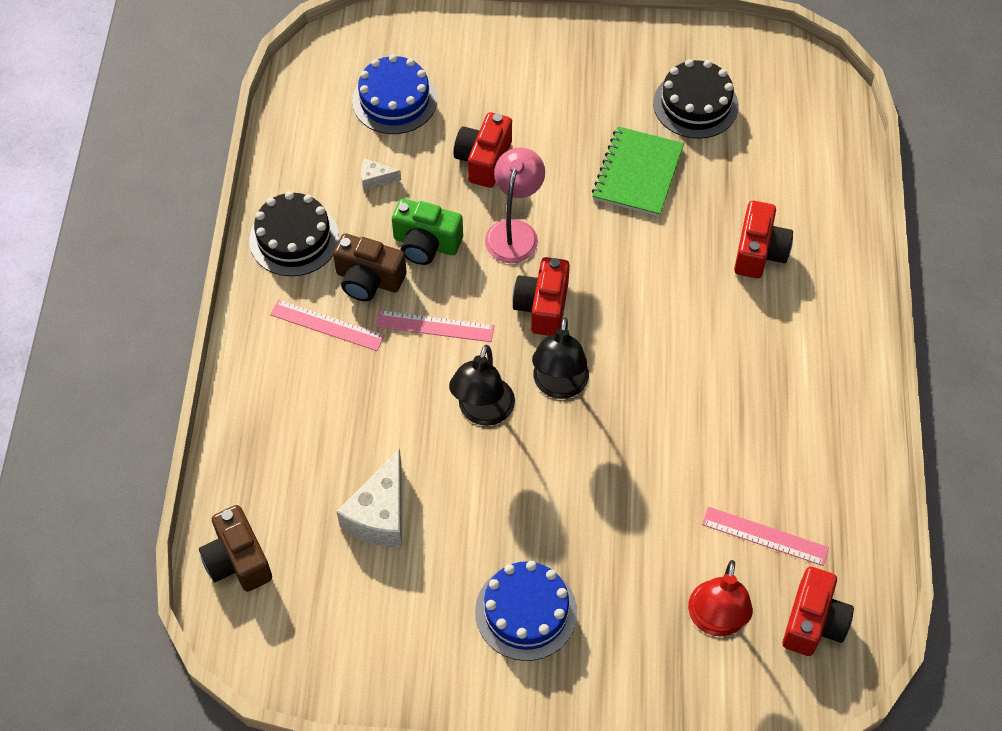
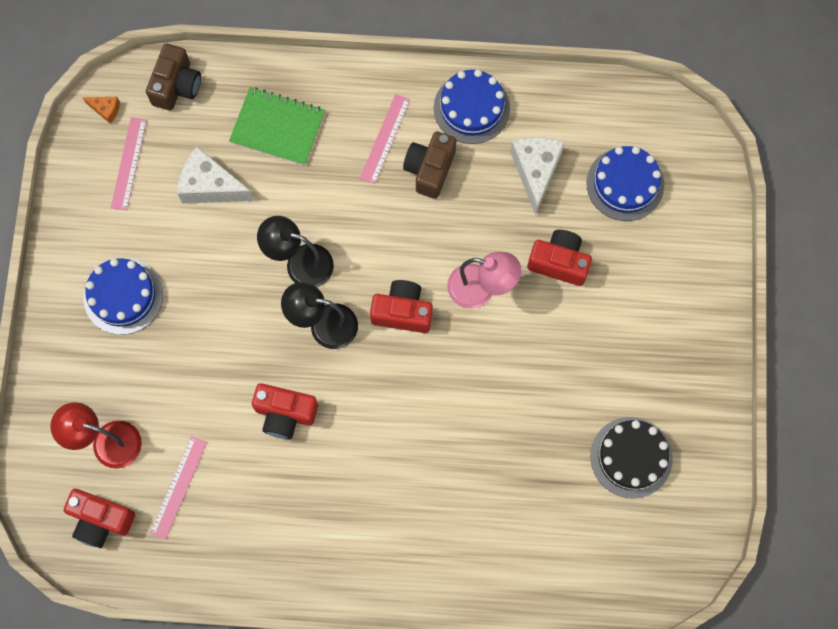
camera: 90 degrees right, 15 degrees up
(238, 560) = (177, 86): brown camera -> brown camera turned 135 degrees clockwise
(265, 648) = (106, 110): none -> orange cheese
(294, 238) = (471, 108): black cake -> blue cake
(375, 179) = (535, 171): white cheese -> white cheese, size x2.06
(426, 244) = (467, 215): green camera -> none
(435, 326) = (383, 224): pink ruler -> pink ruler (128, 163)
(637, 173) = (547, 399): green notebook -> green notebook (278, 127)
(759, 252) = (461, 505): red camera -> red camera (285, 414)

